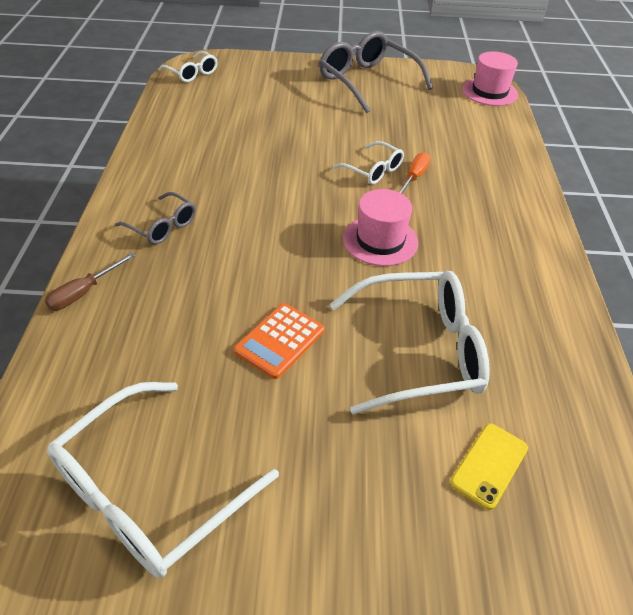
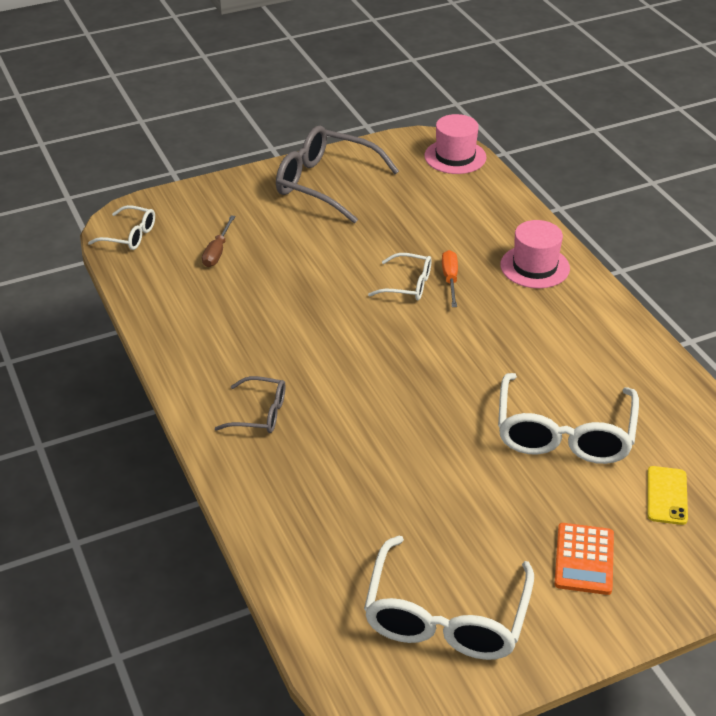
camera: 25 degrees left, 5 degrees down
(84, 292) = (247, 500): brown screwdriver -> brown screwdriver (217, 252)
(279, 340) = (450, 471): orange calculator -> orange calculator (584, 559)
(380, 240) = (465, 352): pink hat -> pink hat (535, 267)
(420, 351) = (564, 434): white glasses -> white glasses turned 135 degrees clockwise

